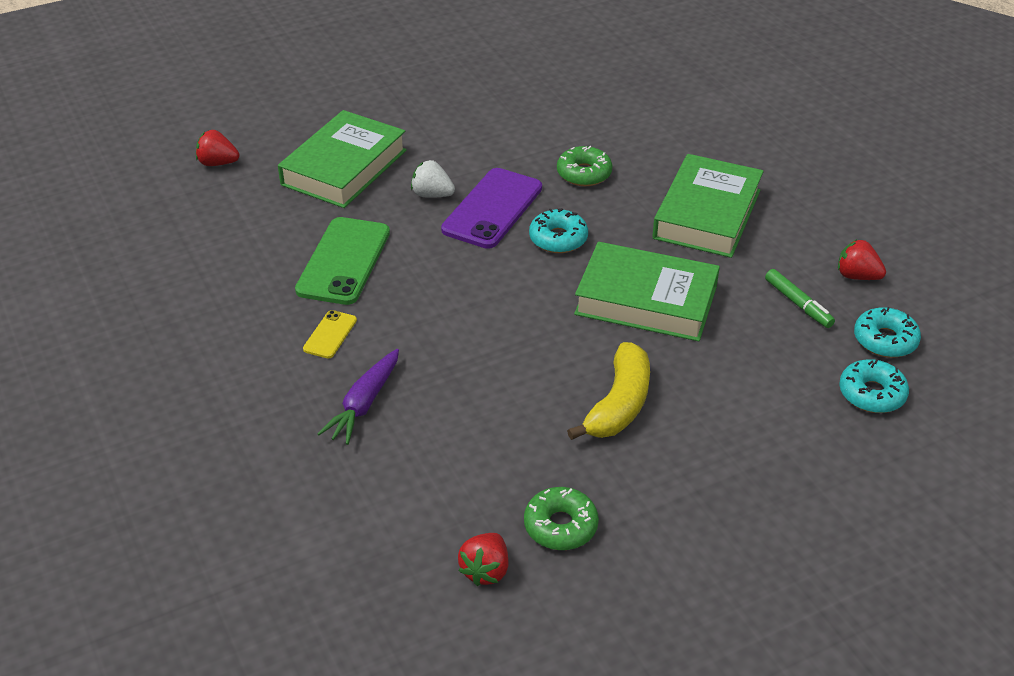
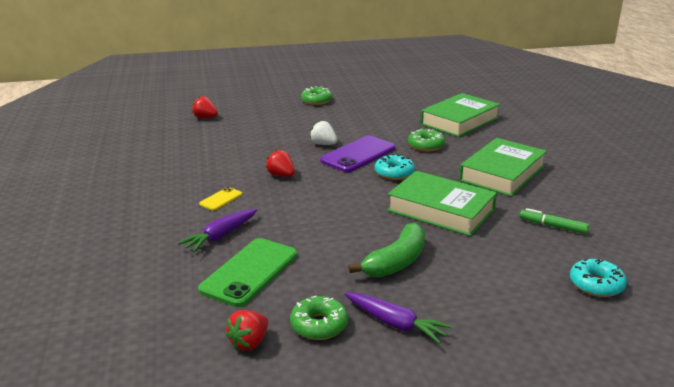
camera: 15 degrees right, 15 degrees down
(343, 261) = (251, 167): green phone -> green phone (249, 272)
(344, 167) = (277, 127): green book -> green book (459, 121)
(380, 95) = (316, 101): none -> green donut
(618, 404) = (396, 262): yellow banana -> green banana
(652, 504) = (395, 323): none -> purple carrot
(798, 304) = (553, 226): green marker -> green marker turned 135 degrees clockwise
(857, 276) = (603, 217): red strawberry -> red strawberry (281, 175)
(885, 340) = (616, 255): turquoise donut -> none

